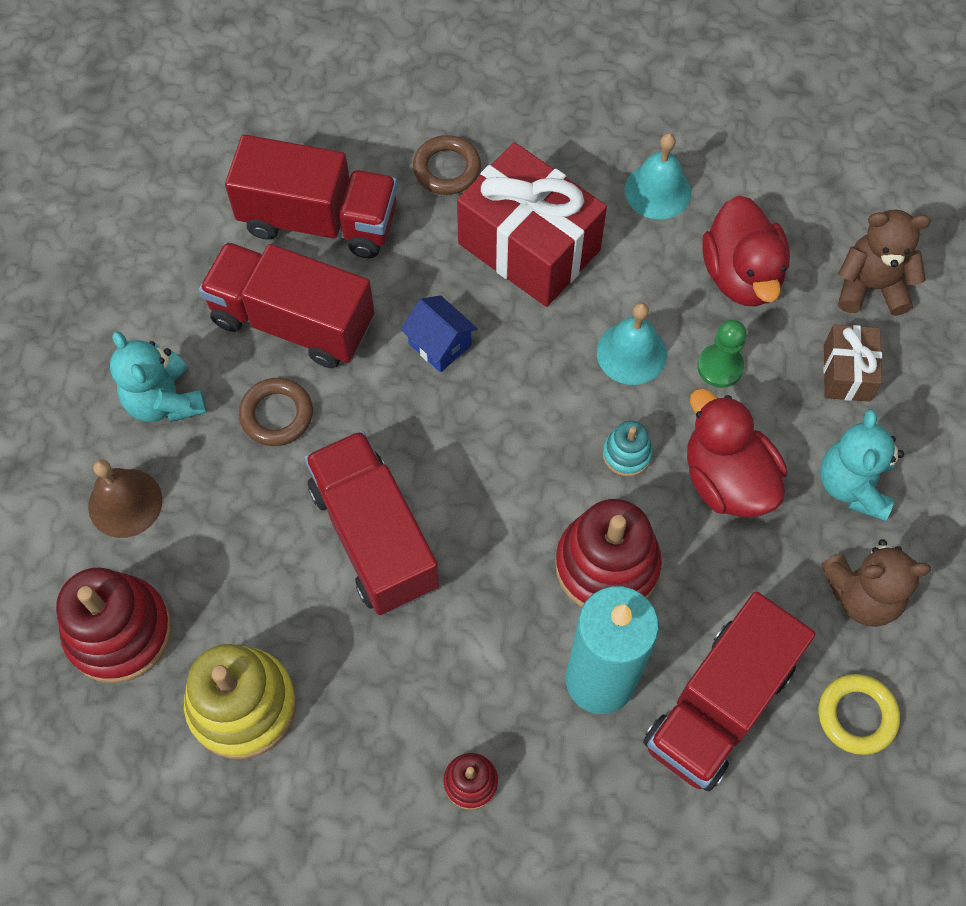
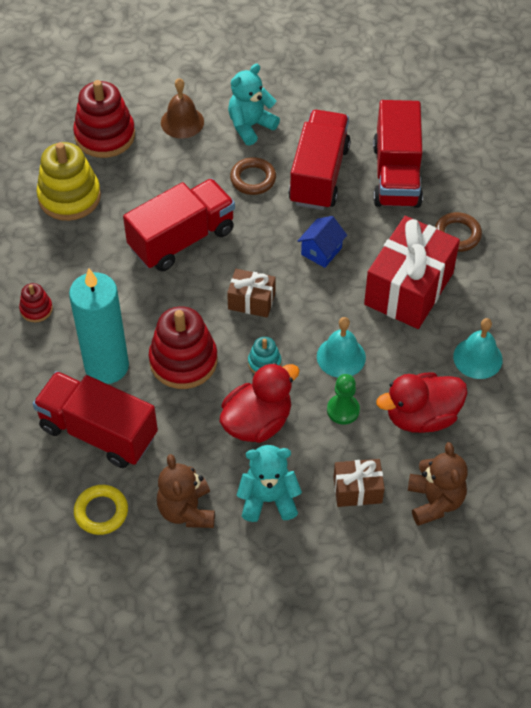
camera: 80 degrees right, 10 degrees down
(513, 454) = (251, 301): none -> brown gift

